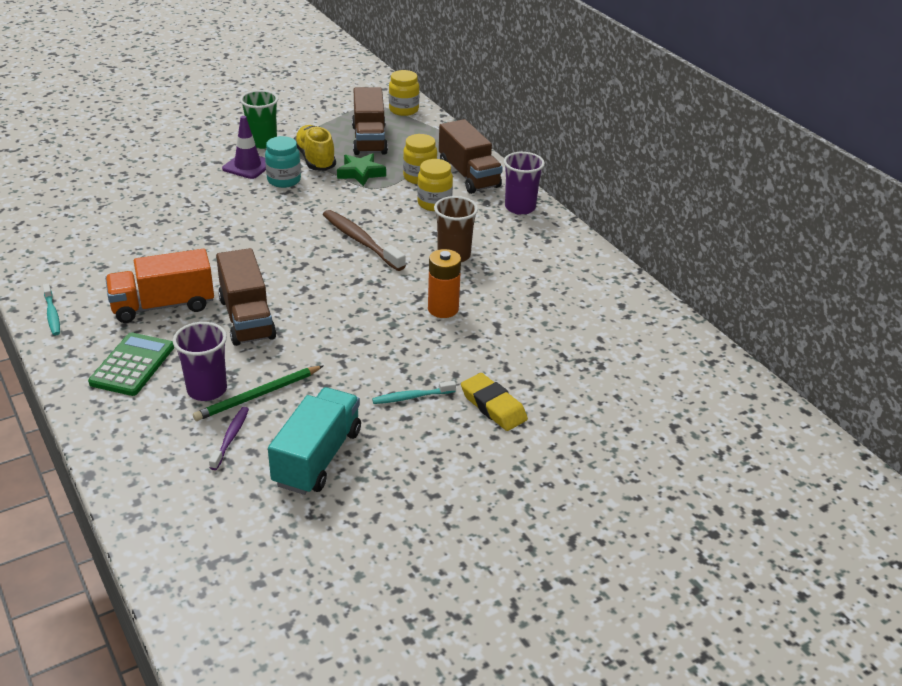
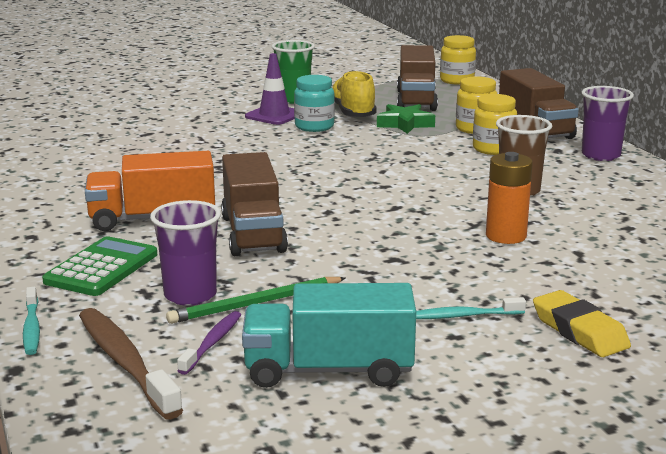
camera: 10 degrees right, 15 degrees down
(52, 314) = (19, 221): turquoise toothbrush -> turquoise toothbrush (31, 328)
(317, 457) = (328, 370): turquoise truck -> turquoise truck turned 120 degrees counterclockwise
(361, 241) = (402, 175): brown toothbrush -> brown toothbrush (125, 362)

